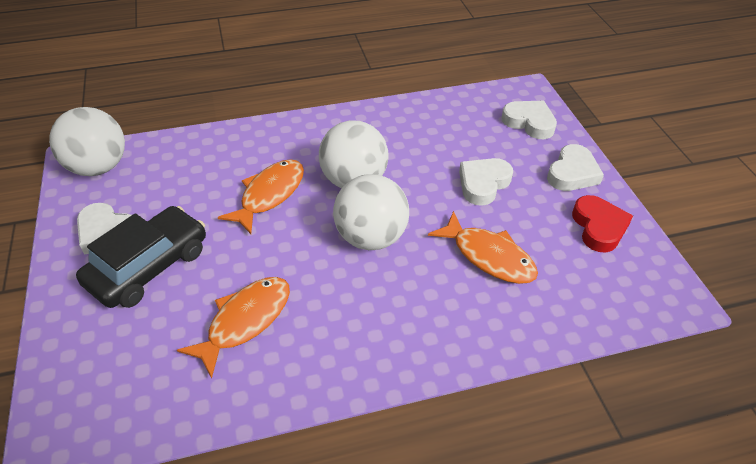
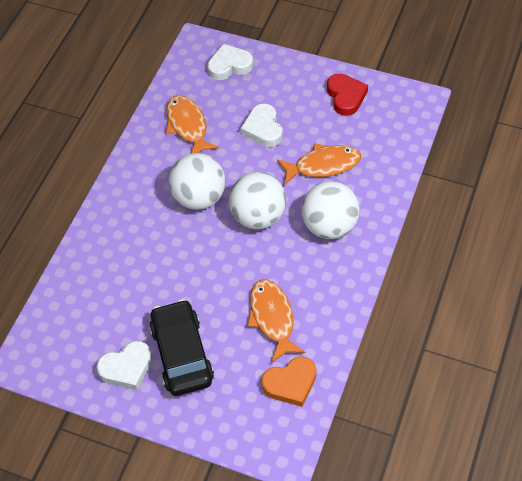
camera: 50 degrees left, 10 degrees up
(98, 167) = (44, 350): white ball -> white ball (330, 226)
(162, 389) = (290, 383): none -> orange heart
(269, 195) = (171, 253): orange fish -> orange fish (188, 126)
(572, 173) = (294, 77): white heart -> none
(599, 227) = (346, 96): red heart -> red heart turned 45 degrees clockwise

